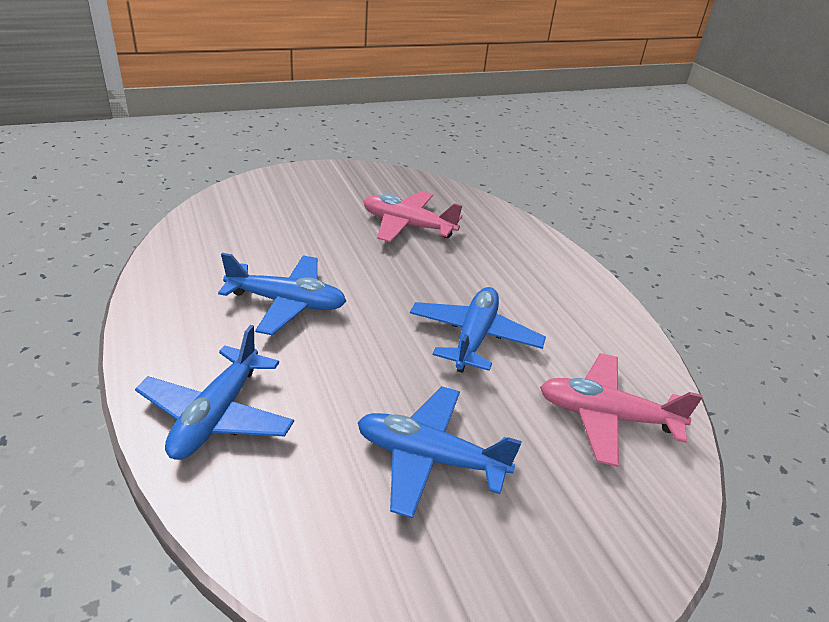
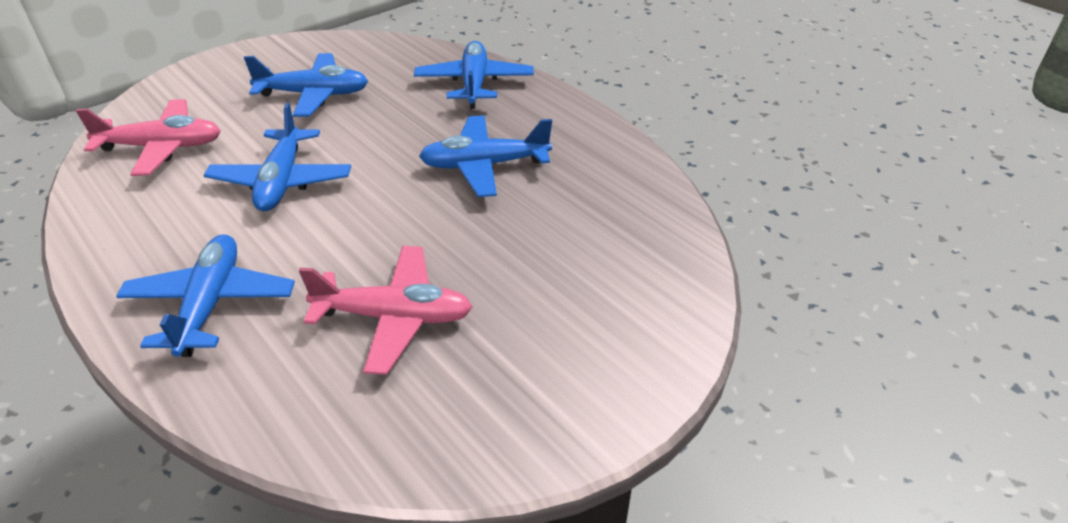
camera: 165 degrees right, 5 degrees up
(521, 259) = (210, 304): none -> blue plane

